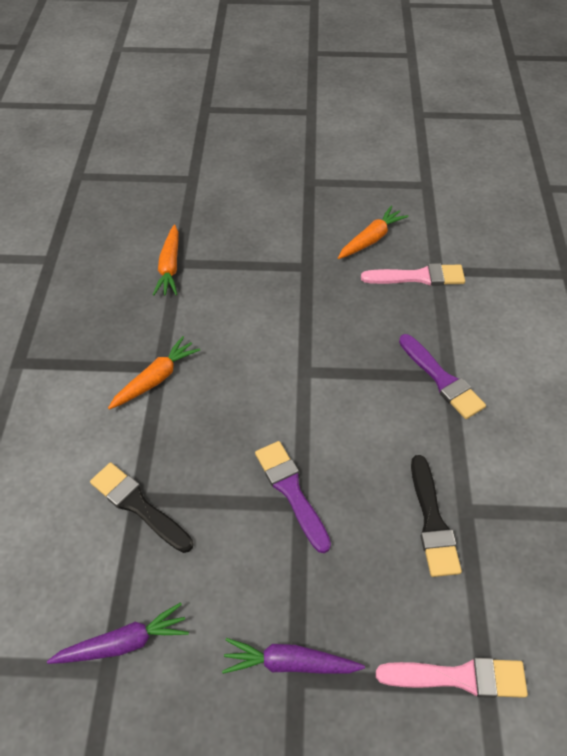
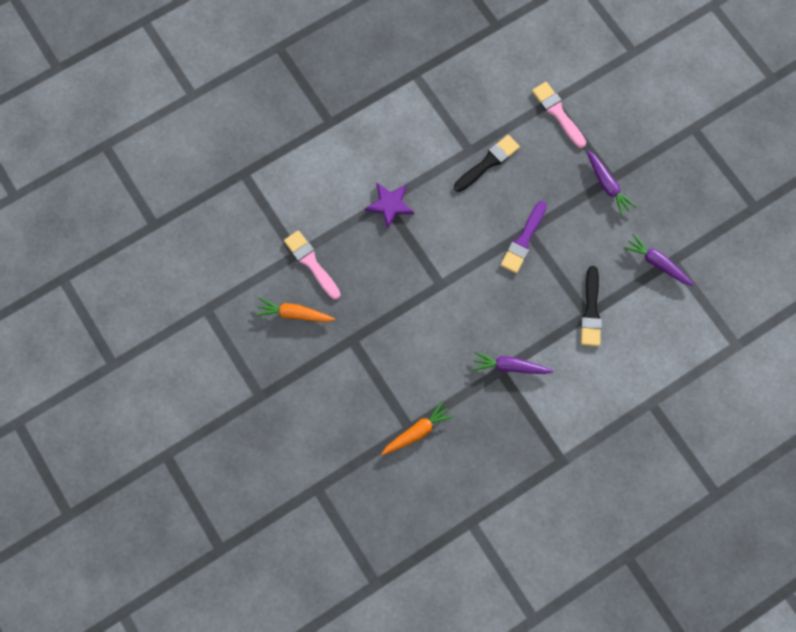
camera: 125 degrees left, 20 degrees up
(155, 379) = (510, 366): orange carrot -> purple carrot
(441, 379) = (390, 205): purple brush -> purple star

